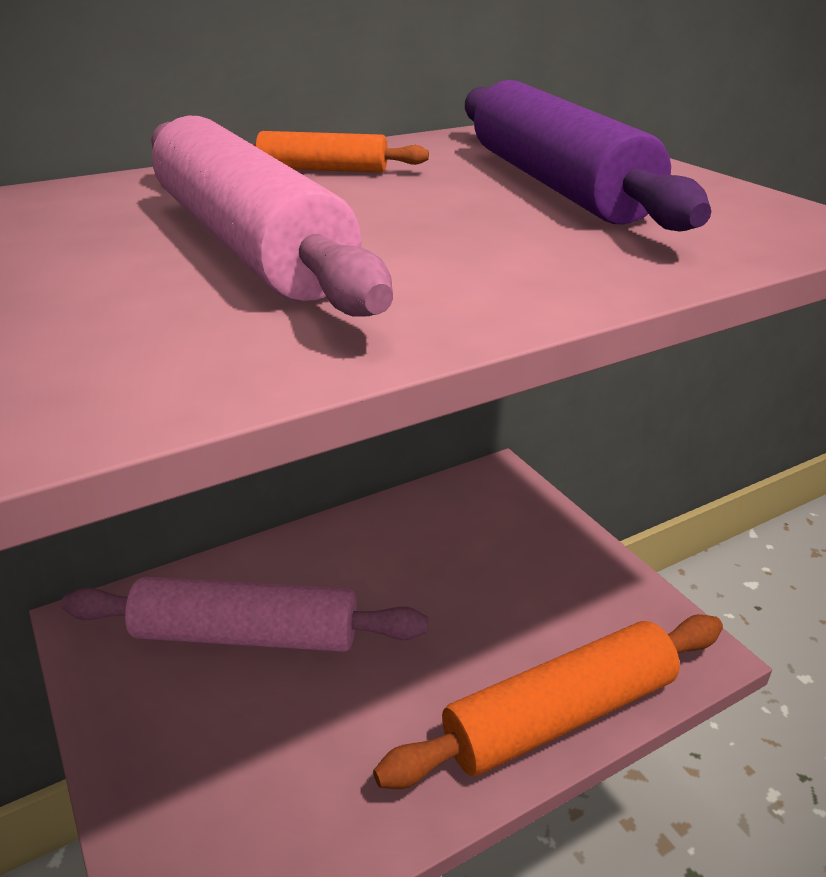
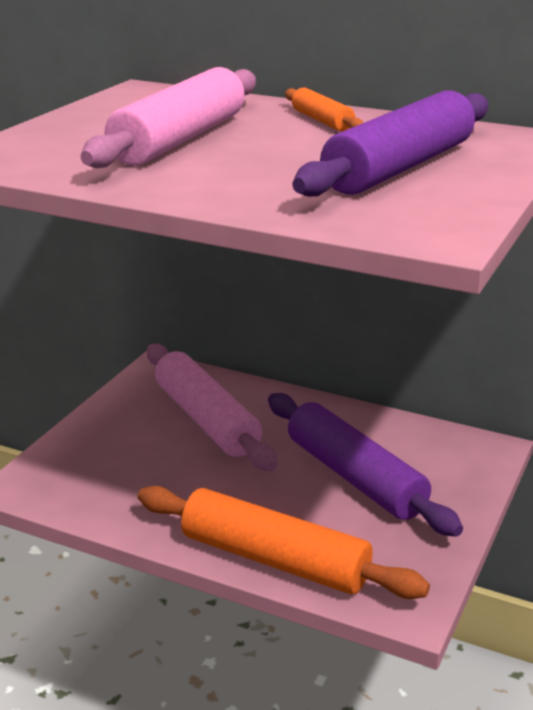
camera: 55 degrees right, 5 degrees down
(467, 577) = (354, 477): none -> purple rolling pin

